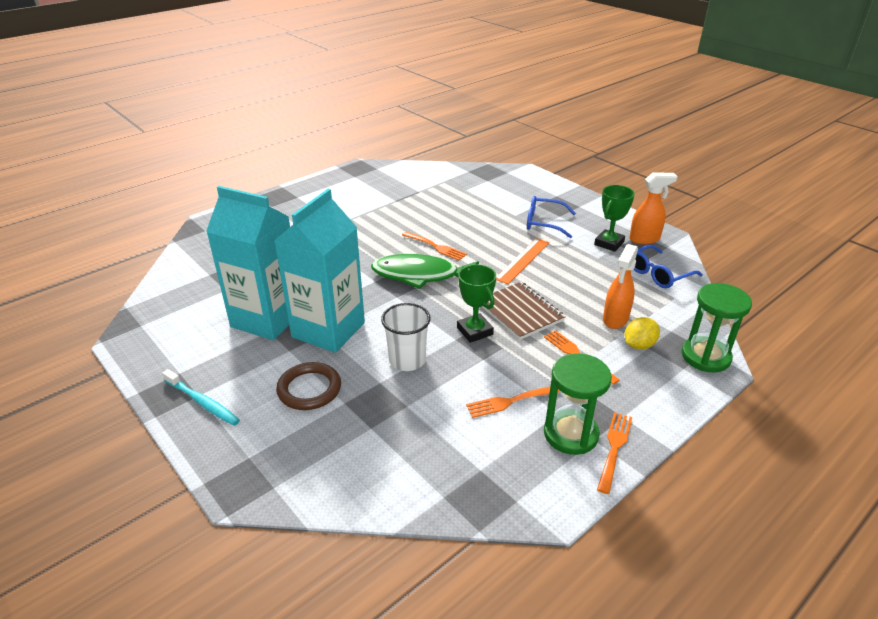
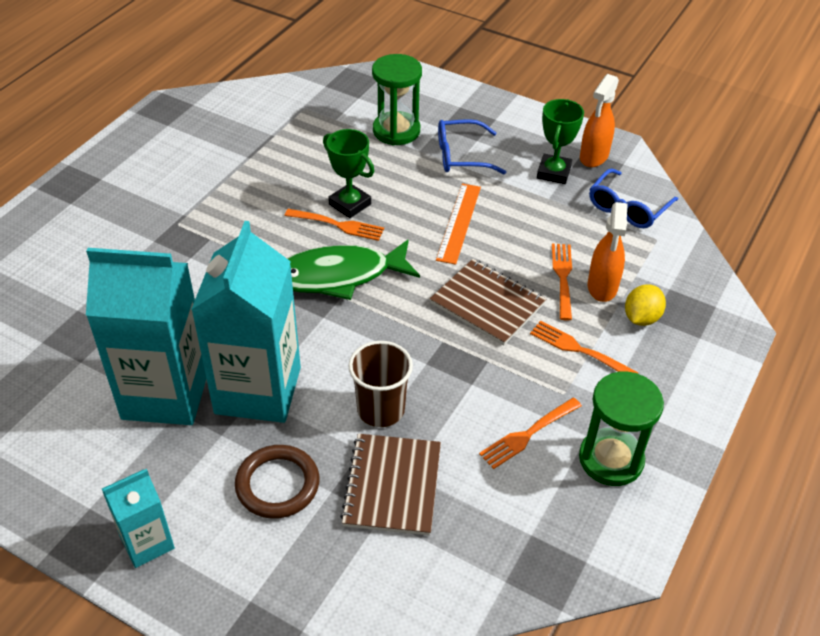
camera: 20 degrees left, 10 degrees up
(203, 402) = (147, 542): turquoise toothbrush -> turquoise carton
(390, 410) = (392, 486): none -> brown notebook
(407, 360) = (381, 409): white cup -> brown cup
(475, 331) = (444, 345): green trophy -> green trophy (350, 204)
(614, 449) = (664, 465): orange fork -> orange fork (563, 278)
(644, 239) = (593, 157): orange spray bottle -> orange spray bottle turned 150 degrees clockwise
(705, 356) = (718, 315): green hourglass -> green hourglass (396, 131)

